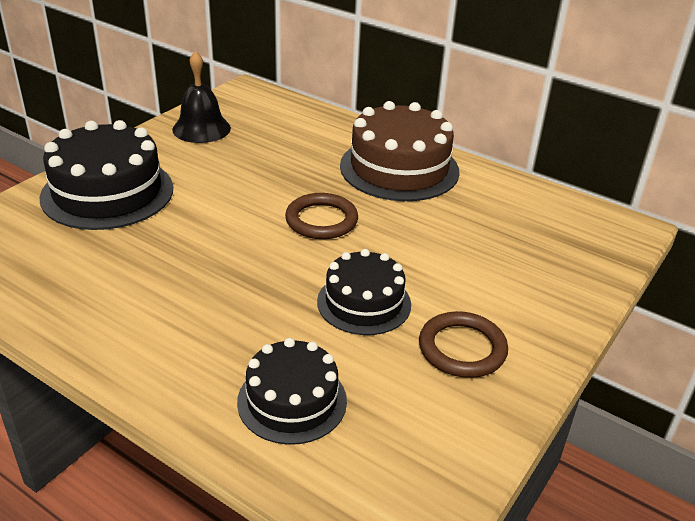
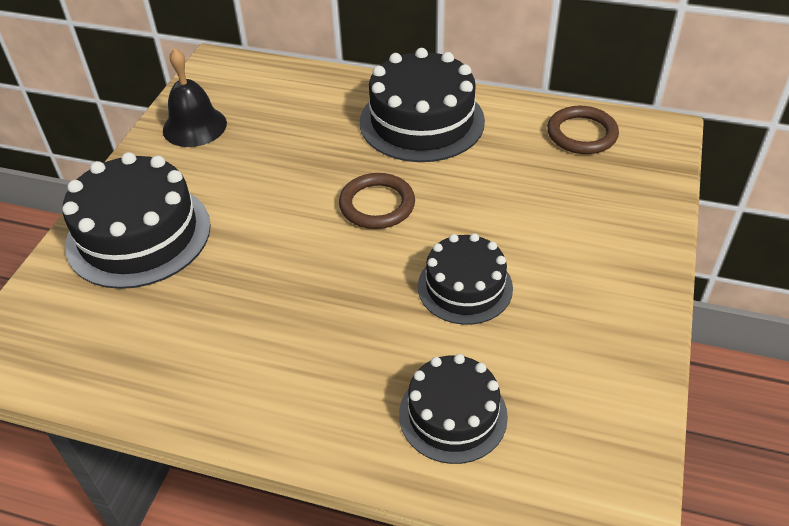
camera: 15 degrees left, 10 degrees up
(399, 168) = (422, 121): brown cake -> black cake
(462, 348) = (577, 308): brown ring -> brown ring (582, 134)

